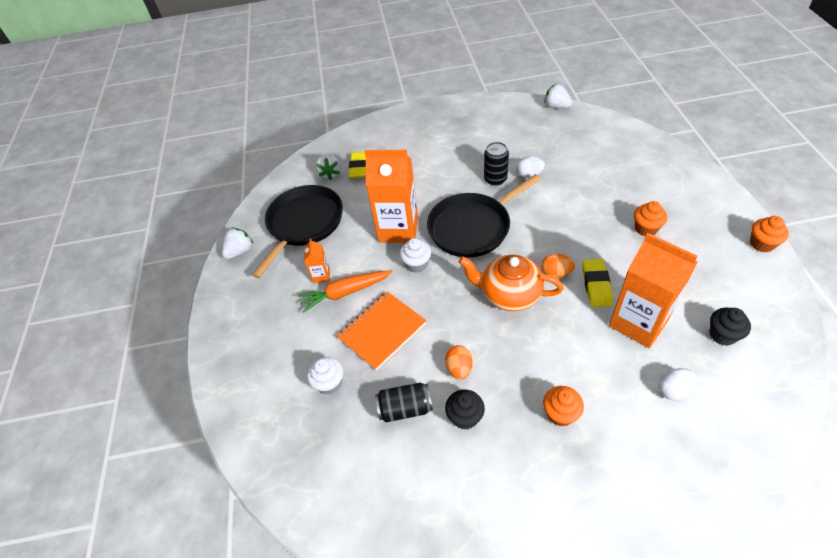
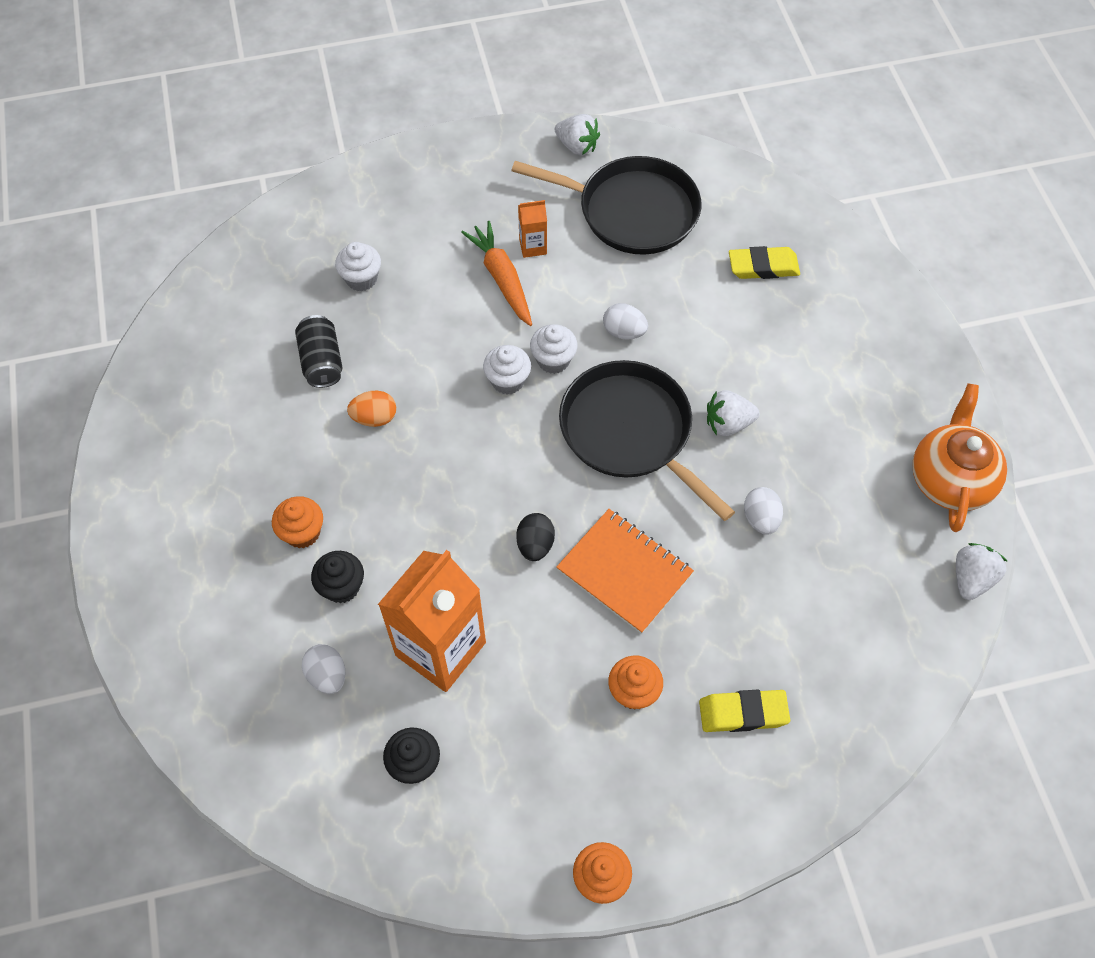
camera: 80 degrees right, 10 degrees up
(331, 173) = (746, 230): white strawberry -> white strawberry (728, 423)
(382, 331) = (437, 327): orange notebook -> orange notebook (624, 572)
(398, 229) = (624, 332): orange carton -> white egg
(431, 288) = (507, 381): none -> white cupcake
(465, 417) = (306, 425): black cupcake -> black cupcake (342, 587)
(495, 179) = (746, 466): black can -> none
(509, 294) = (495, 480): orange teapot -> orange teapot (950, 479)
(556, 273) = (535, 545): orange egg -> black egg
(596, 285) = (511, 599): yellow eraser -> yellow eraser (743, 713)

